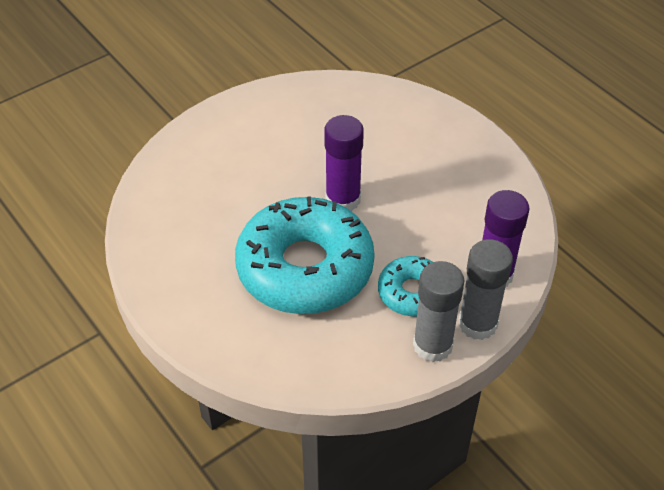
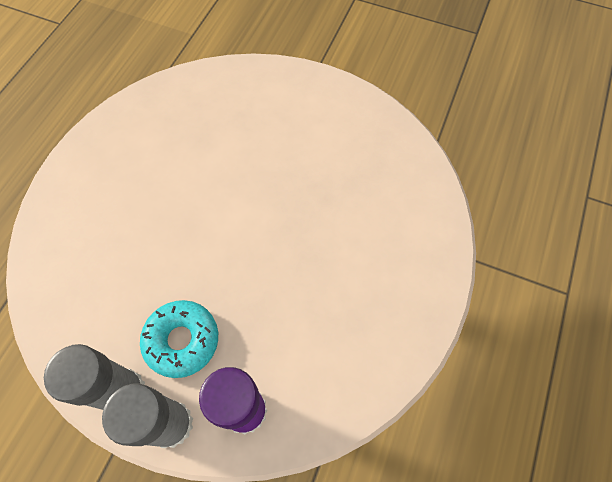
camera: 60 degrees right, 15 degrees up
(305, 268) = (167, 234): turquoise donut -> none
(343, 199) = (267, 223): purple glue stick -> none

